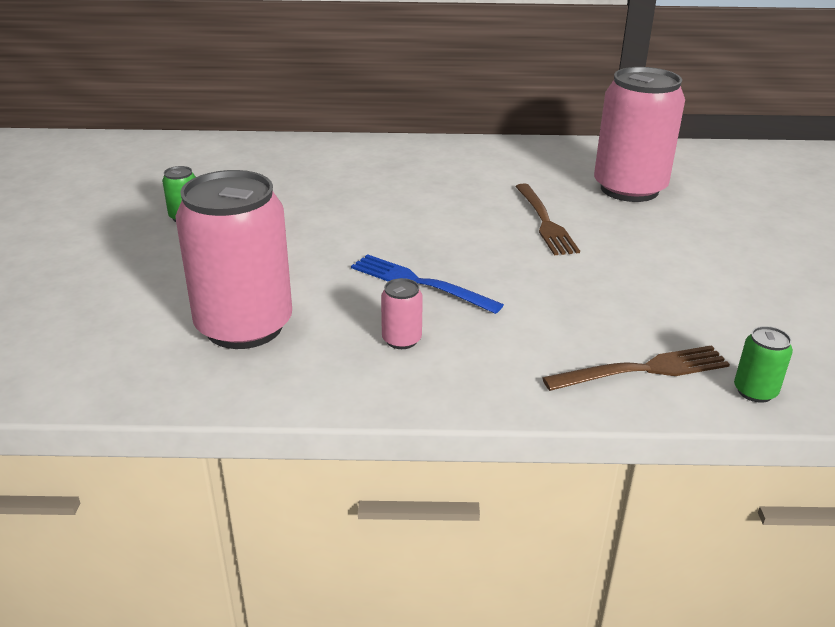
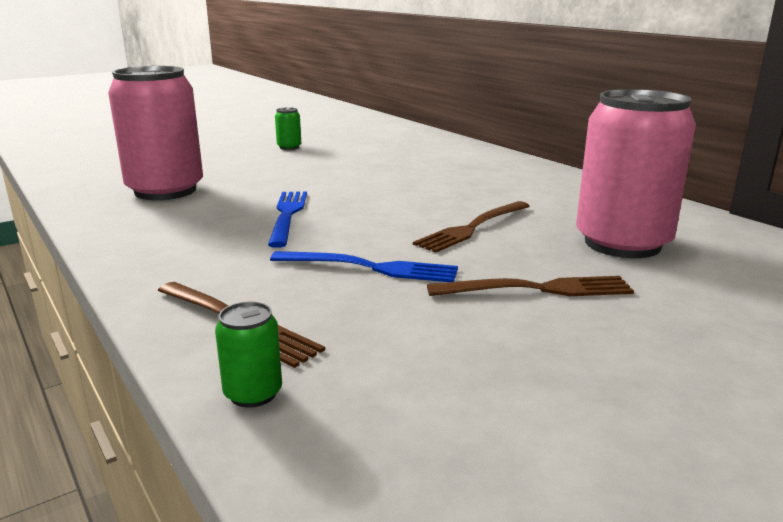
camera: 55 degrees right, 10 degrees down
(401, 340) = (193, 230): pink can -> none
(585, 286) = (372, 268): none -> blue fork
(677, 244) = (539, 289): none -> brown fork

